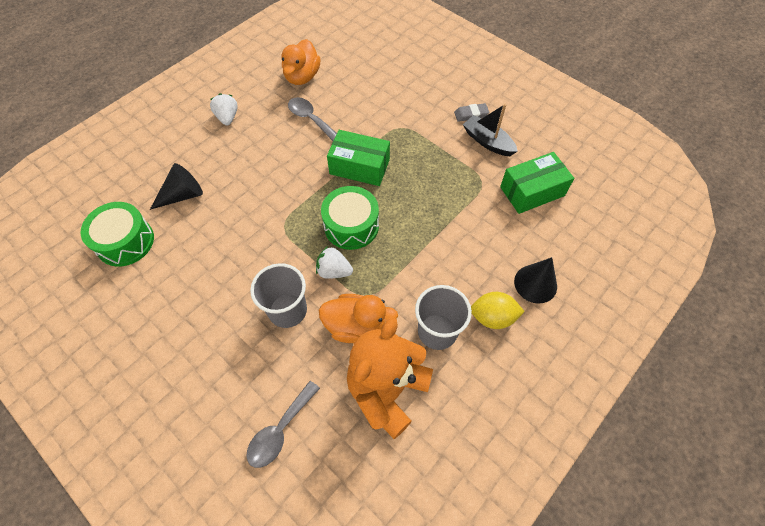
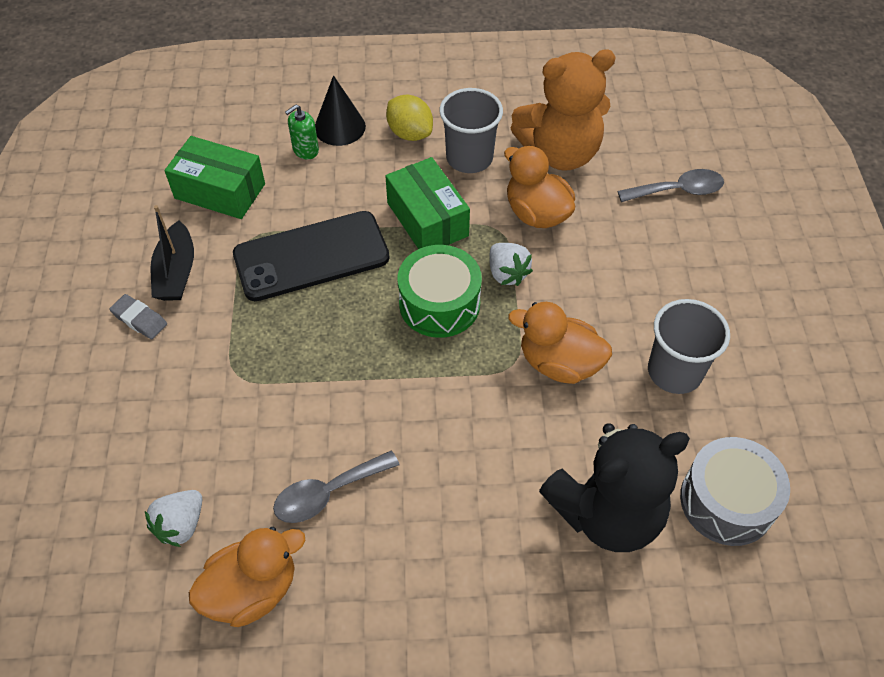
camera: 135 degrees left, 5 degrees down
(125, 242) = (727, 501): green drum -> grey drum
(182, 195) = (606, 513): black cone -> black teddy bear
(227, 117) = (438, 607): white strawberry -> white strawberry (181, 525)
(260, 244) = (559, 363): none -> orange duck
(287, 310) = (589, 273): grey cup -> grey cup (674, 371)
(310, 119) = (327, 493): grey spoon -> grey spoon turned 60 degrees clockwise
(359, 167) = (350, 364): green box -> green box (427, 219)
(441, 197) = (311, 256): none -> black phone
(530, 251) = (305, 150): none -> green soap dispenser

